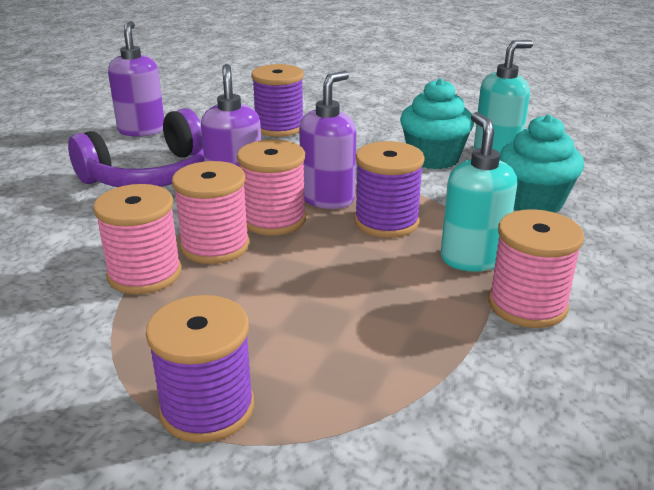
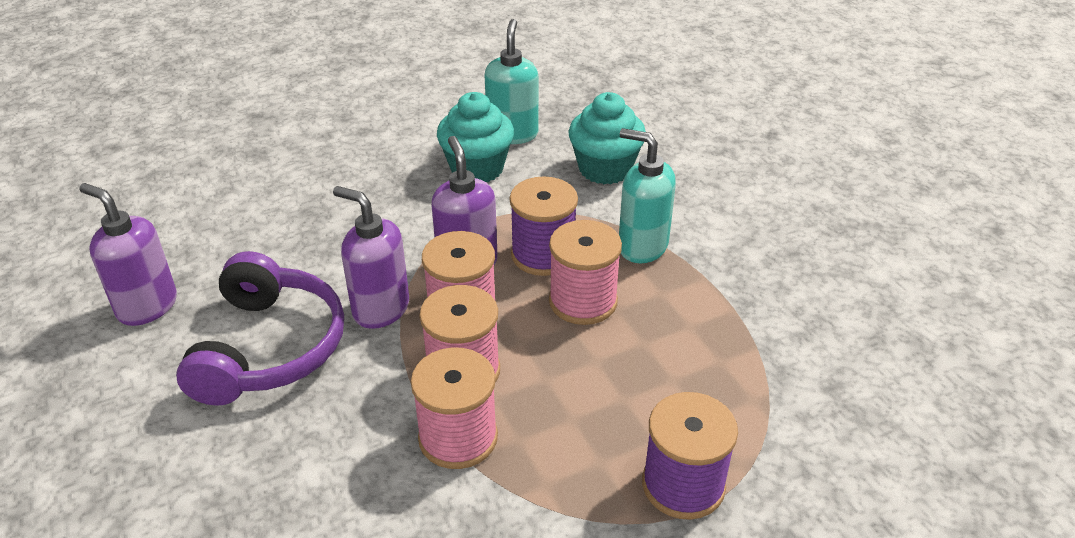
camera: 50 degrees left, 10 degrees up
(279, 127) = (288, 214): purple spool -> none
(527, 305) = (721, 260): pink spool -> pink spool (583, 301)

